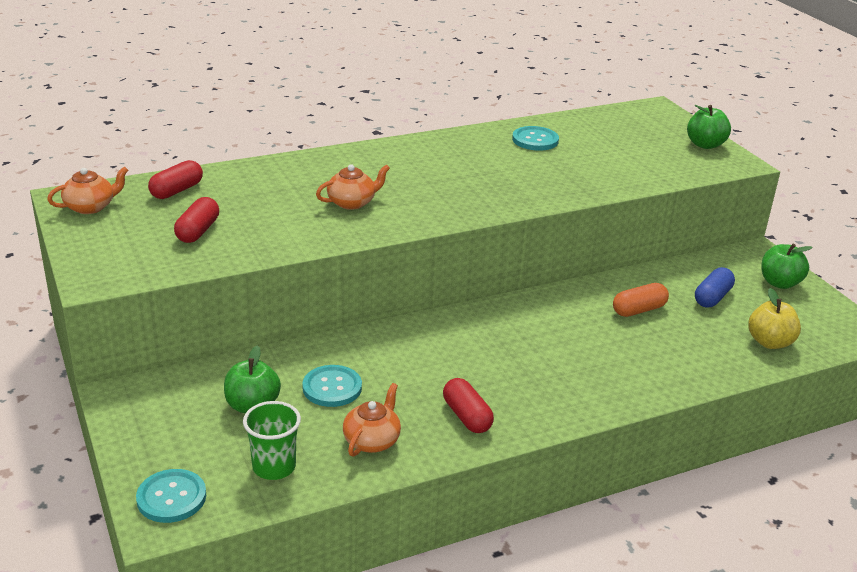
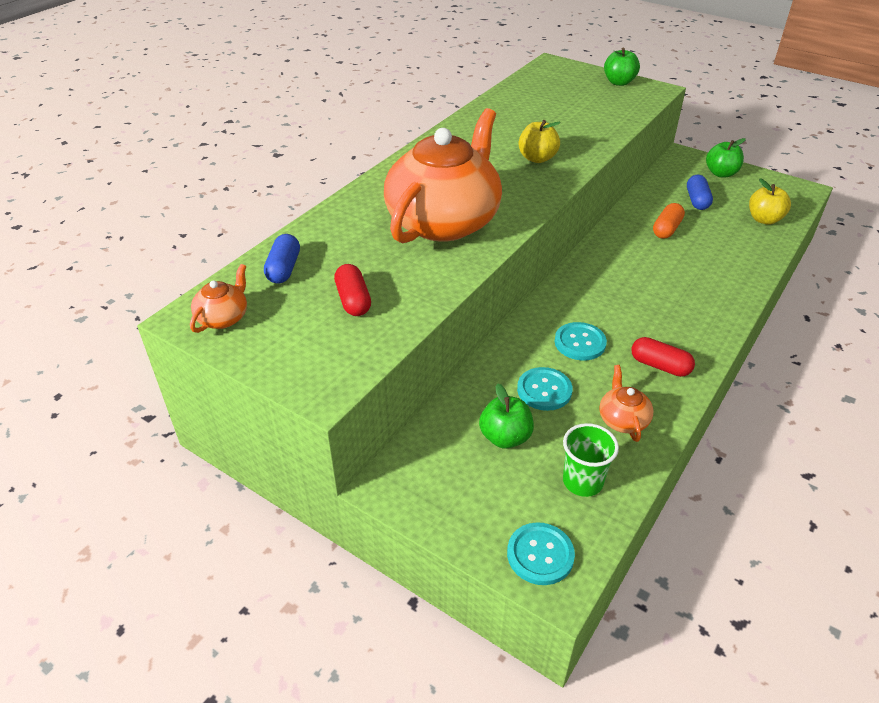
camera: 30 degrees left, 10 degrees up
(176, 191) = (284, 269): red capsule -> blue capsule
(352, 202) = (444, 221): orange teapot -> orange teapot, size x2.50
(513, 183) = (537, 158): none -> yellow apple
(535, 140) = (507, 117): turquoise button -> turquoise button (580, 343)

